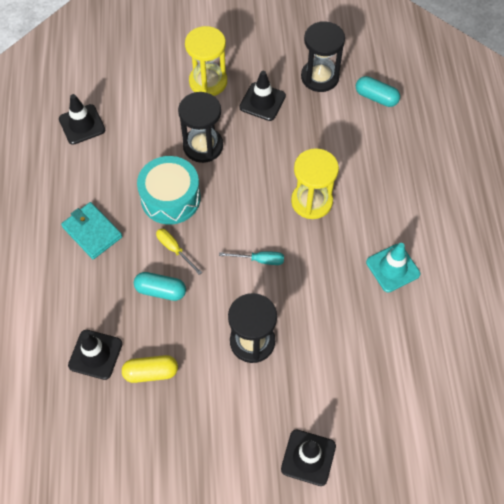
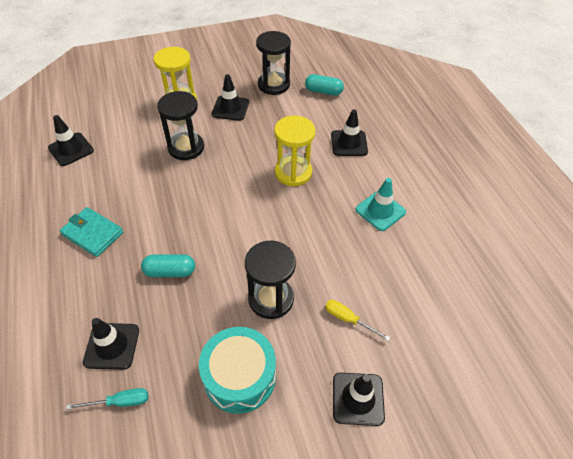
camera: 15 degrees left, 10 degrees down
(151, 372) = (174, 351): yellow capsule -> none
(170, 198) = (164, 192): turquoise drum -> turquoise drum (239, 376)
(174, 249) = (176, 233): yellow screwdriver -> yellow screwdriver (348, 319)
(260, 260) = (259, 227): turquoise screwdriver -> turquoise screwdriver (120, 402)
(384, 175) = (349, 143): none -> black traffic cone

